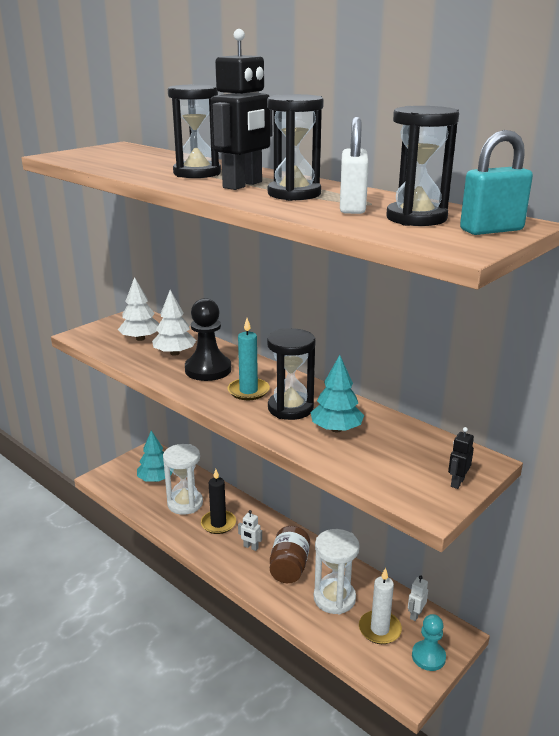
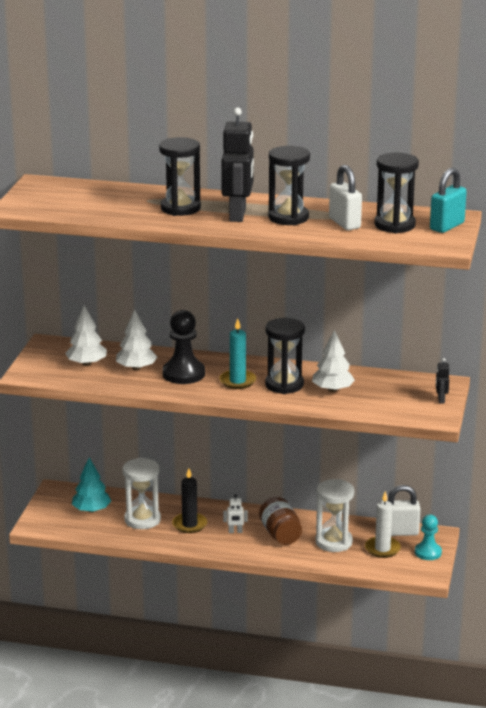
camera: 30 degrees left, 0 degrees up
(336, 429) = (332, 390): turquoise tree -> white tree
(415, 615) = (400, 532): white robot -> white padlock

